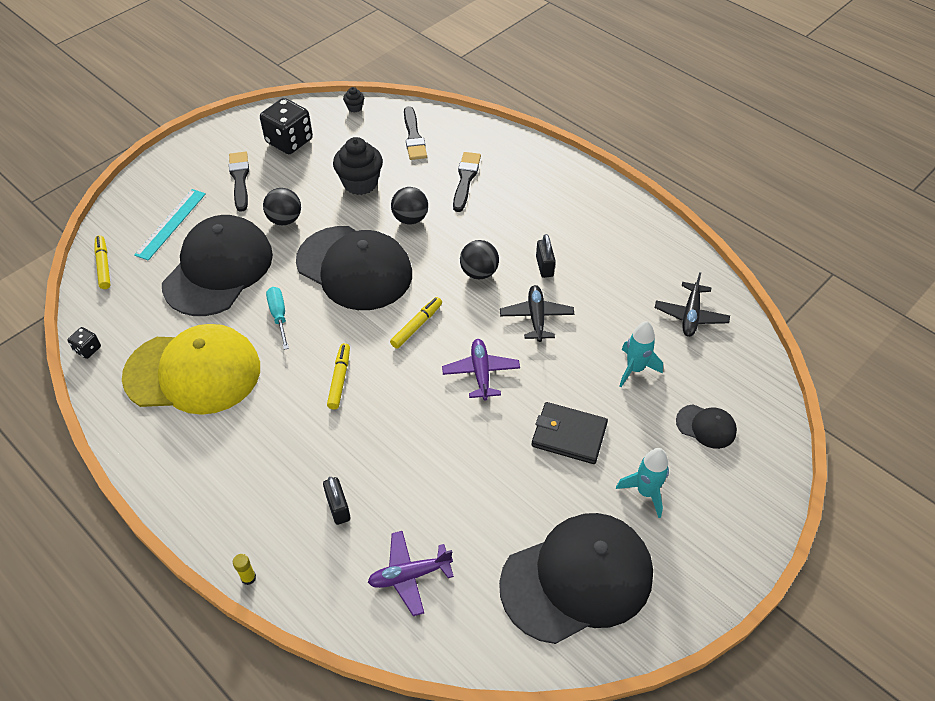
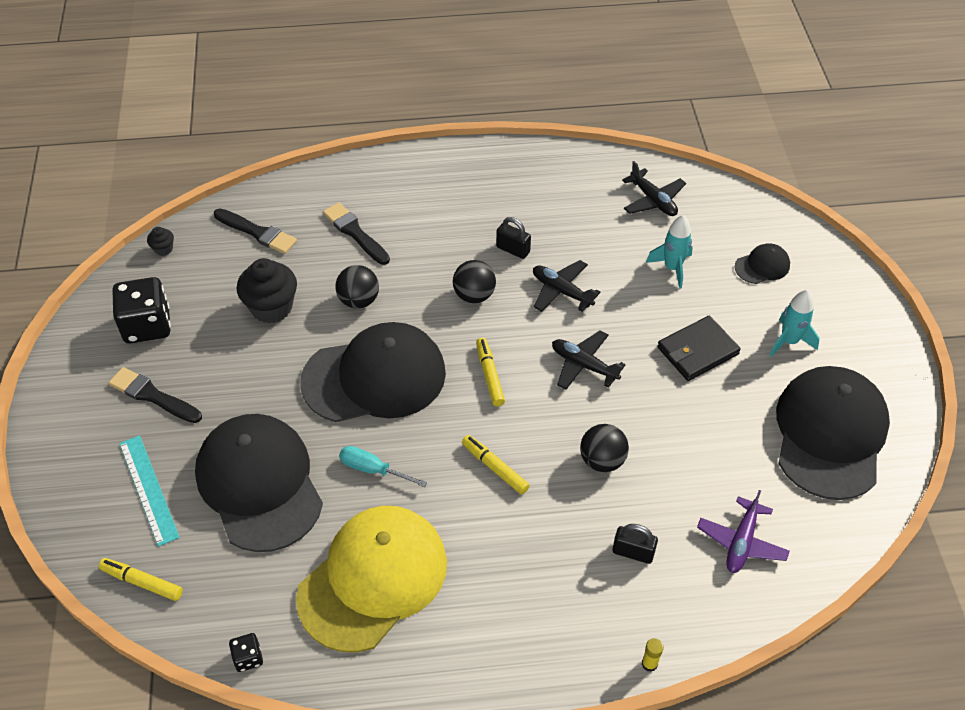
camera: 50 degrees left, 0 degrees up
(285, 220) = (252, 392): black ball -> black ball (602, 460)
(481, 373) = (584, 365): purple plane -> black plane

